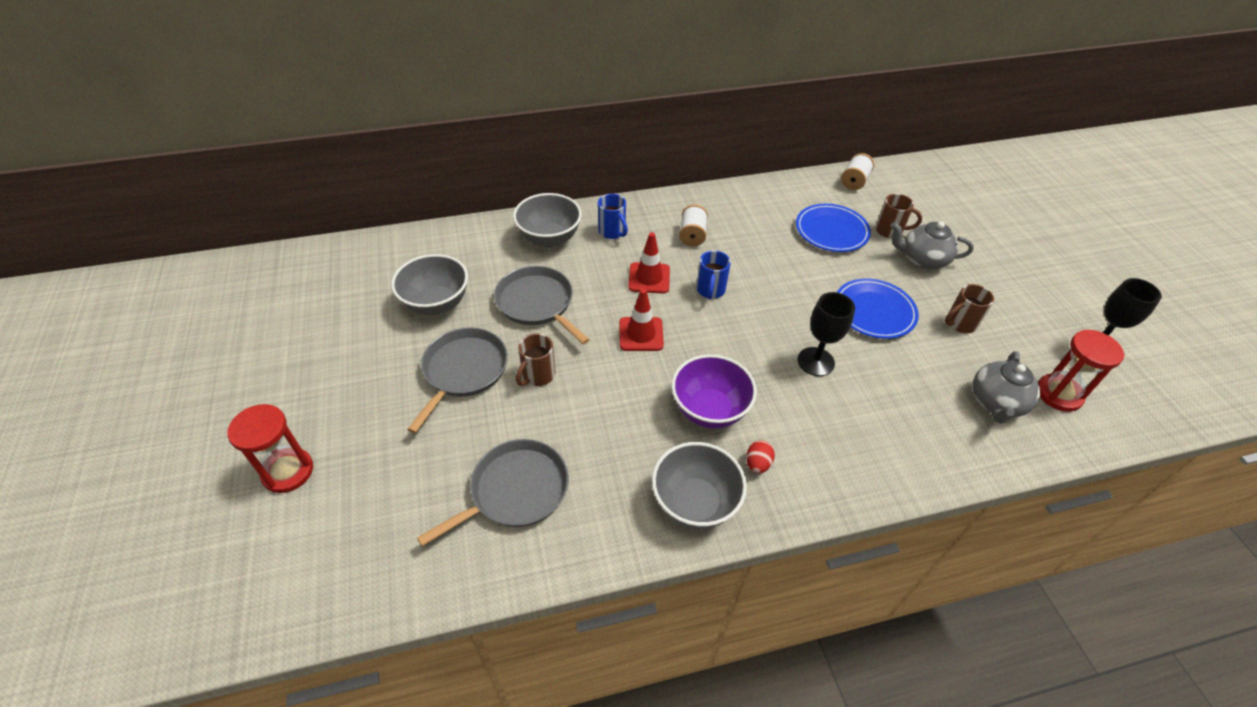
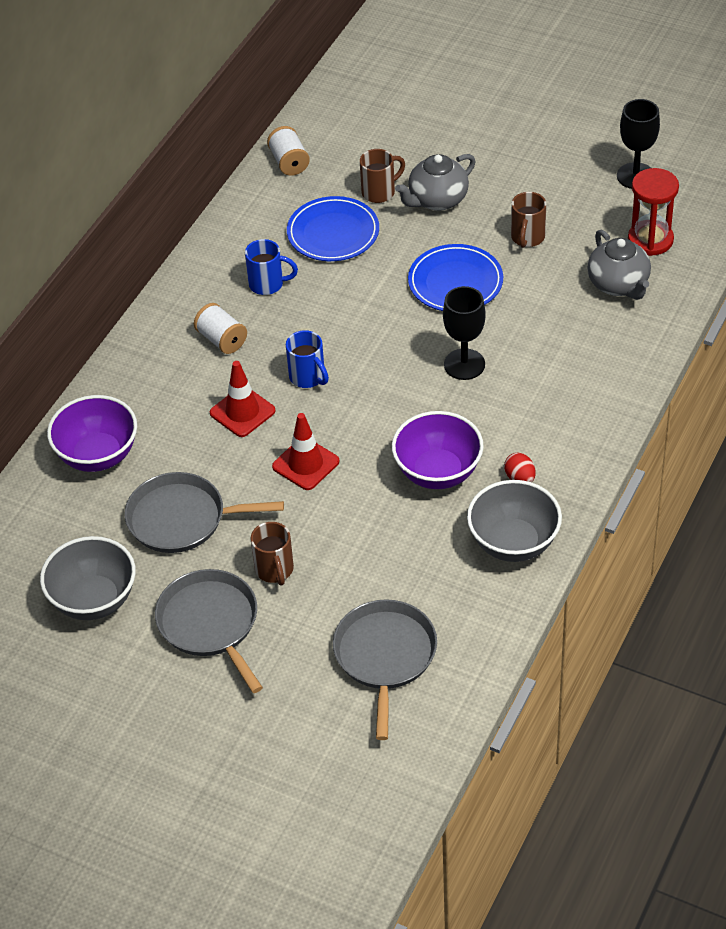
camera: 45 degrees left, 0 degrees up
(288, 471) = (198, 814): red hourglass -> none
(549, 238) = (98, 455): grey bowl -> purple bowl
(612, 232) = (146, 399): blue mug -> blue mug (268, 284)

